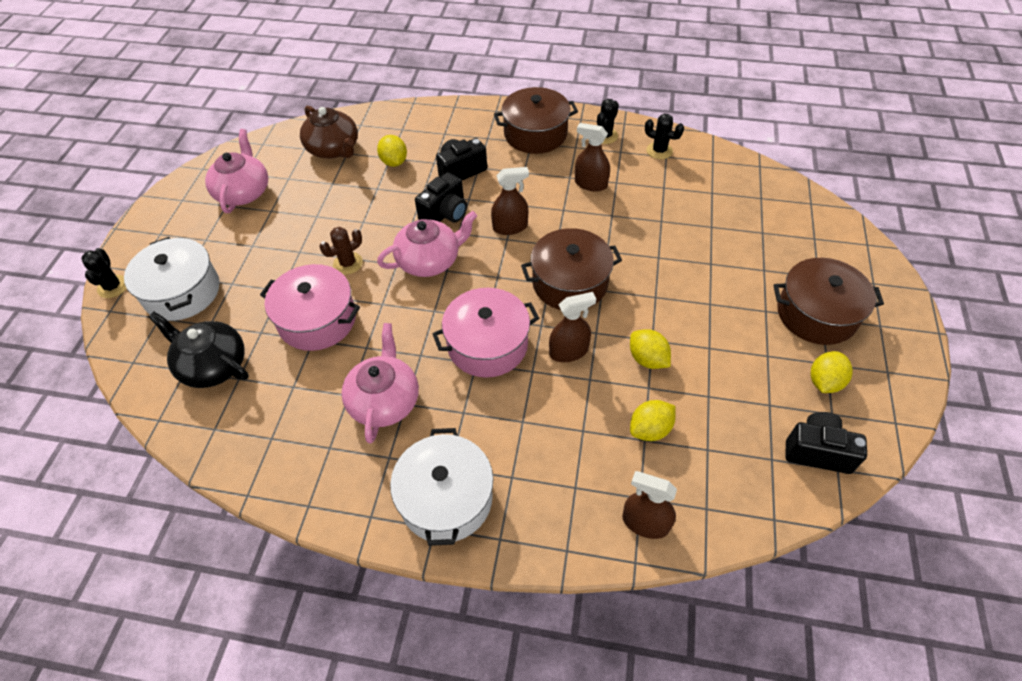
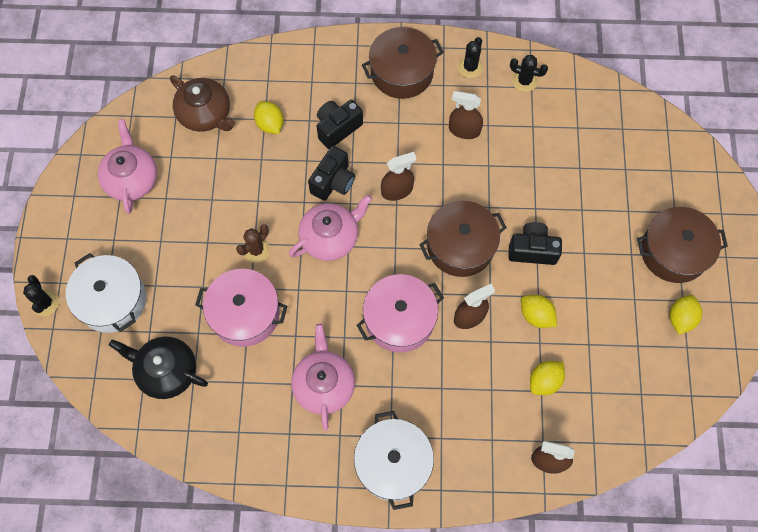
camera: 10 degrees left, 15 degrees up
(817, 451) = (676, 382): black camera -> black camera (532, 250)

